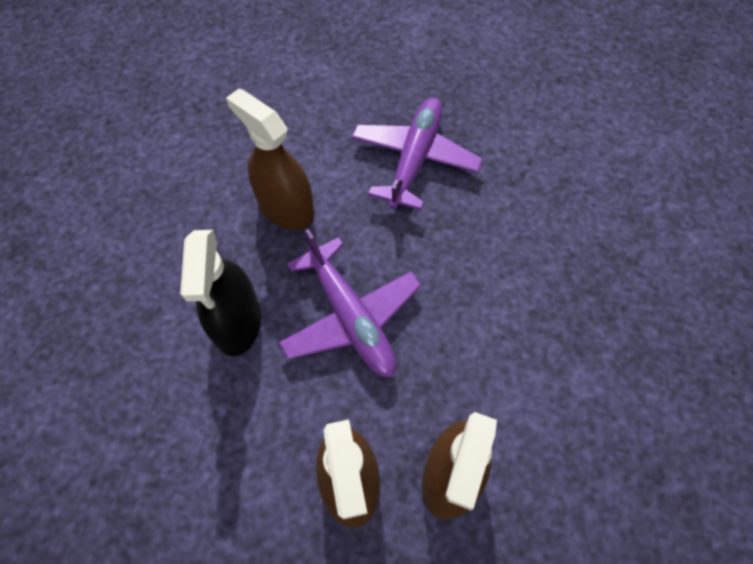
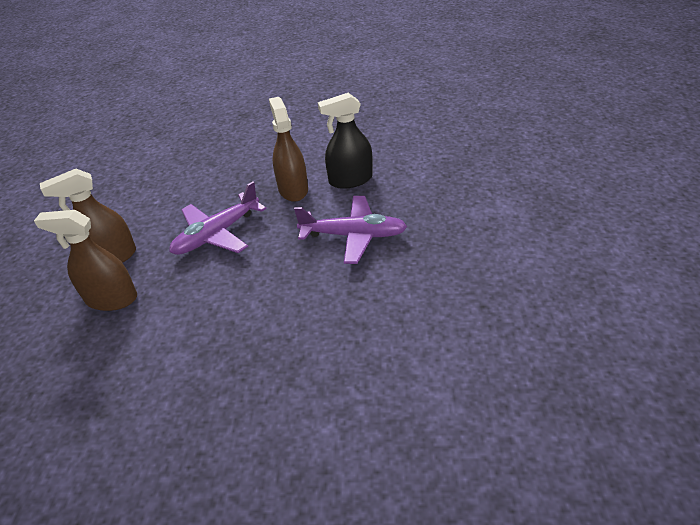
camera: 80 degrees right, 20 degrees down
(237, 322) = (209, 192): black spray bottle -> black spray bottle (350, 180)
(285, 208) = (293, 189): brown spray bottle -> brown spray bottle turned 45 degrees counterclockwise

